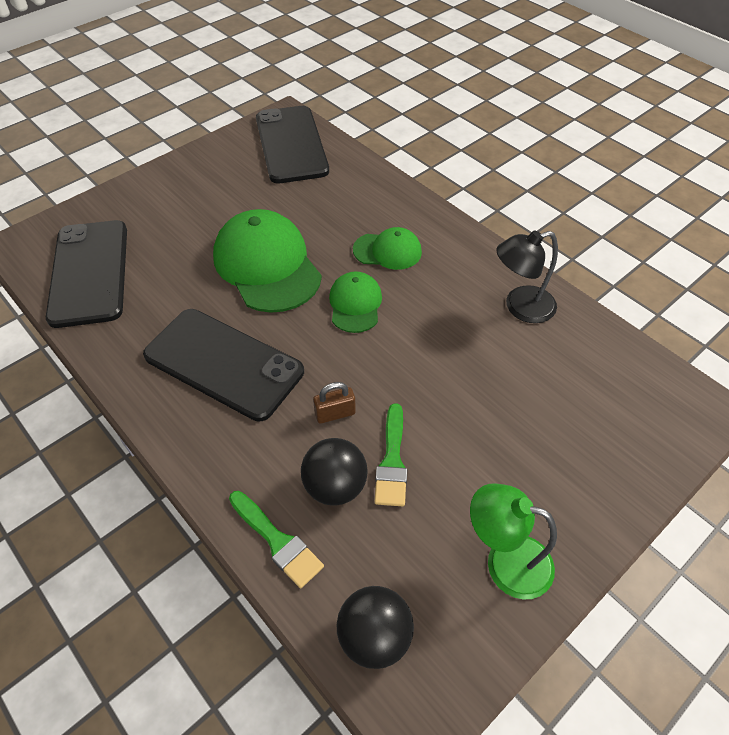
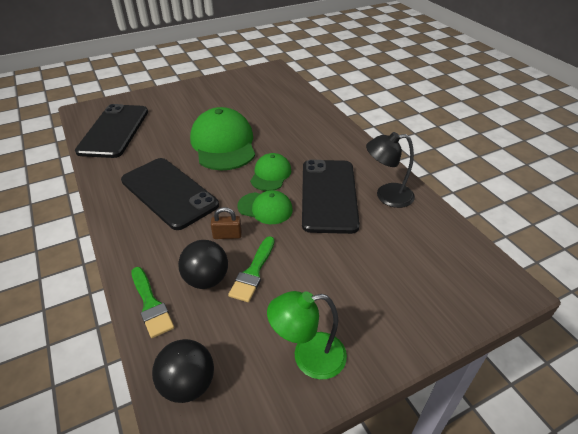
camera: 15 degrees right, 10 degrees down
(291, 144) = (270, 83): black phone -> black phone (329, 195)
(387, 251) = (306, 148): green cap -> green cap (265, 208)
(505, 561) = (308, 357): green lamp -> green lamp turned 45 degrees counterclockwise

